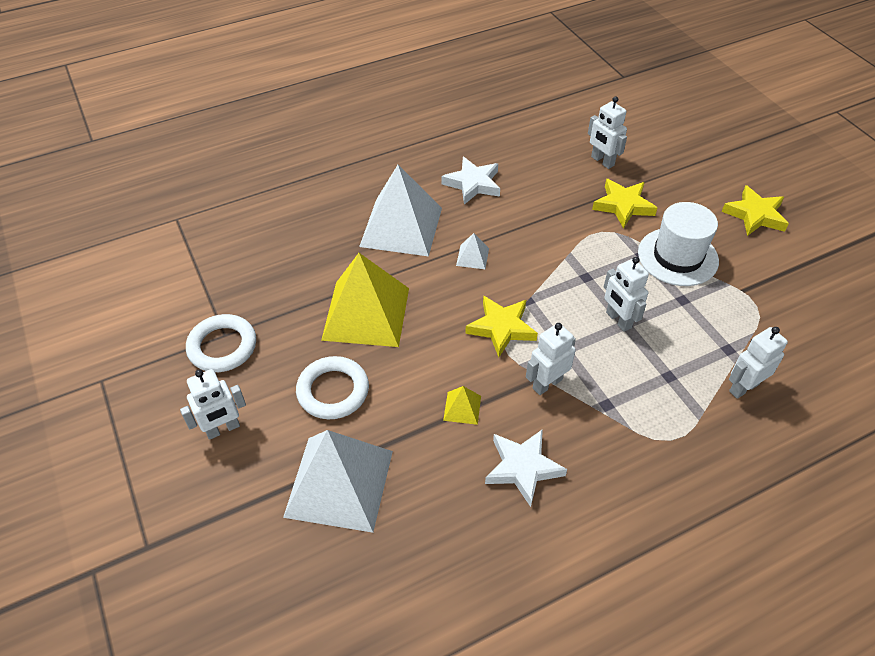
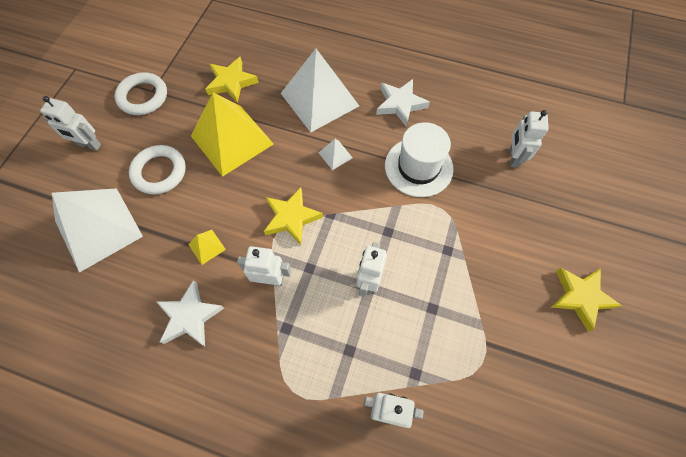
camera: 45 degrees right, 15 degrees up
(623, 205) = (484, 203): yellow star -> yellow star (231, 82)
(677, 257) = (472, 274): white hat -> white hat (418, 167)

